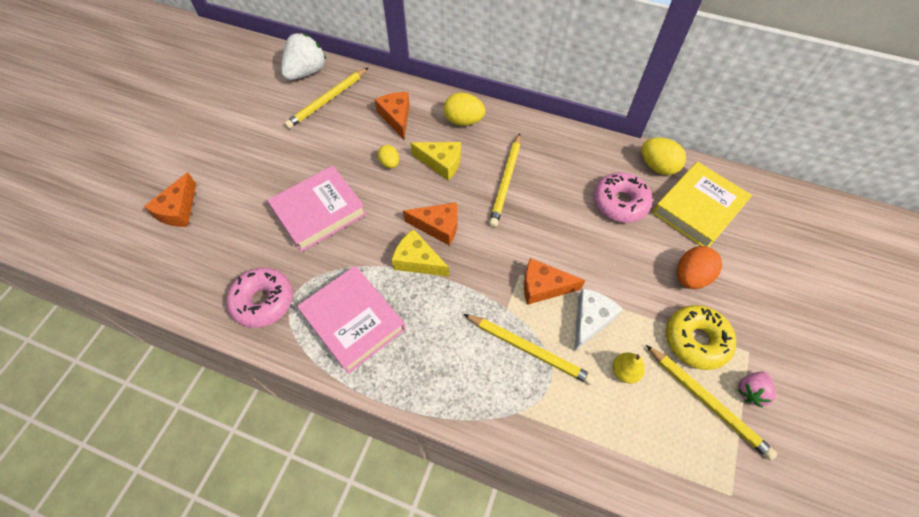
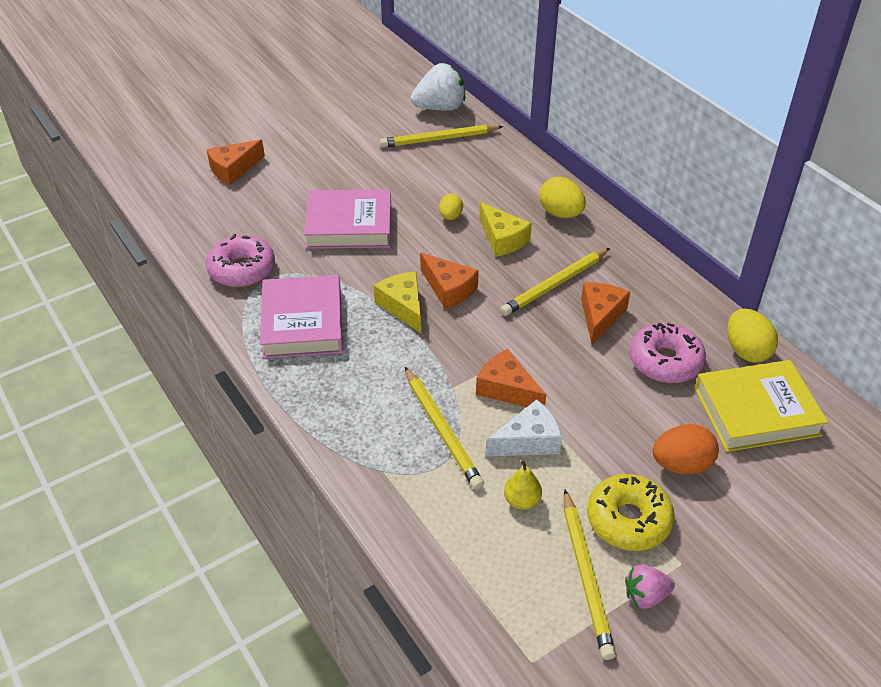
camera: 35 degrees right, 15 degrees down
(396, 117) = (493, 181): orange cheese -> orange cheese (600, 316)

